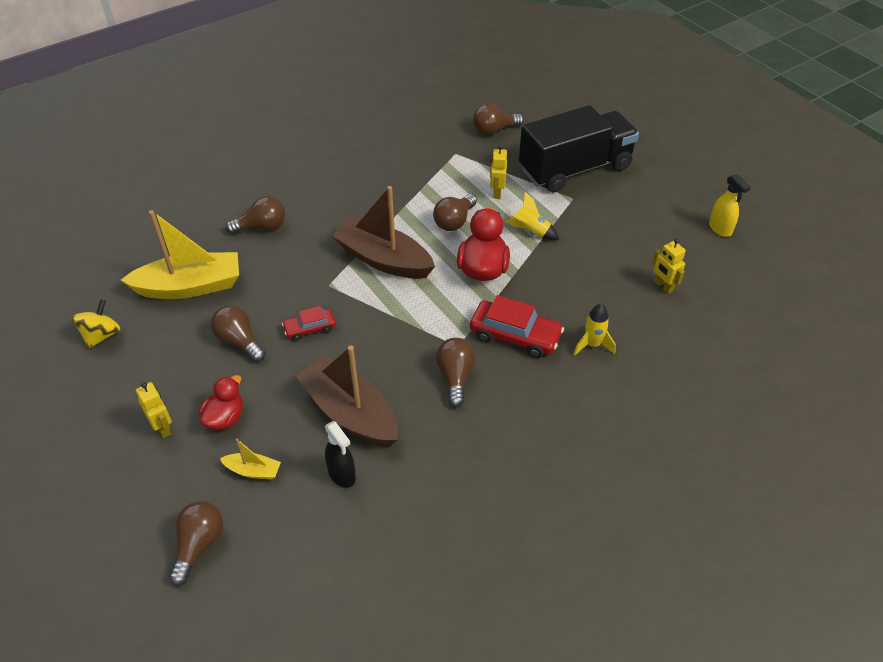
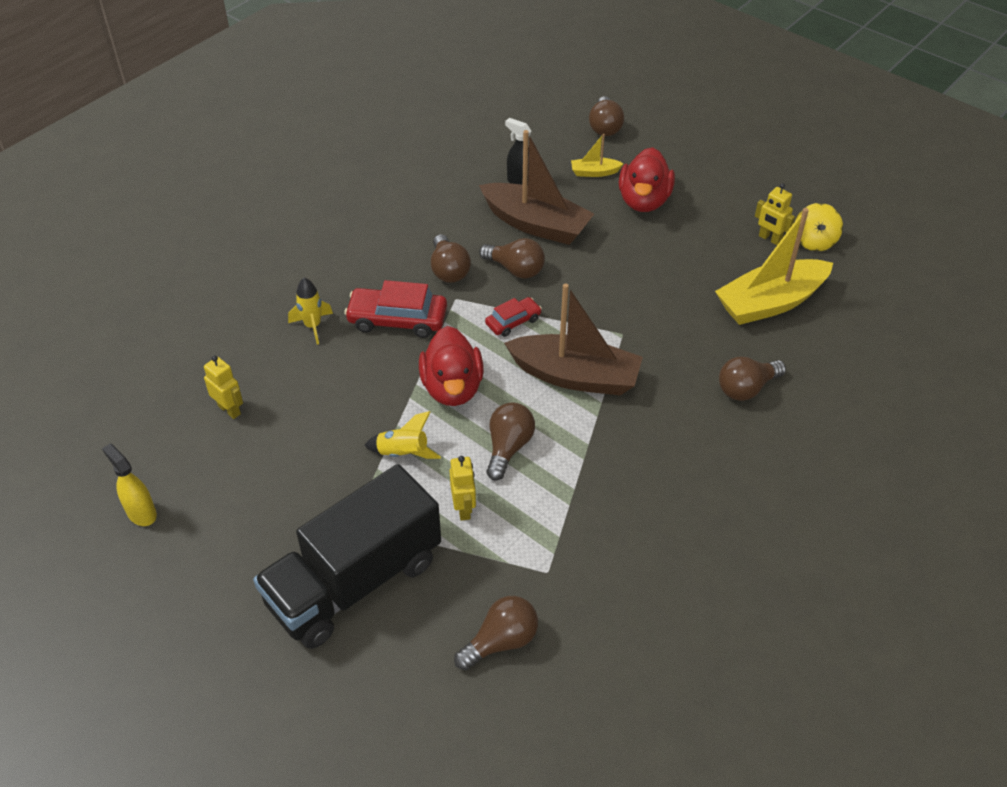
camera: 165 degrees right, 0 degrees up
(163, 428) = (691, 185): yellow robot -> yellow robot (769, 239)
(225, 418) = (644, 201): red duck -> red duck, size x1.55
(239, 341) = (677, 261): brown light bulb -> brown light bulb (515, 269)
(310, 328) = (615, 286): red car -> red car (513, 322)

